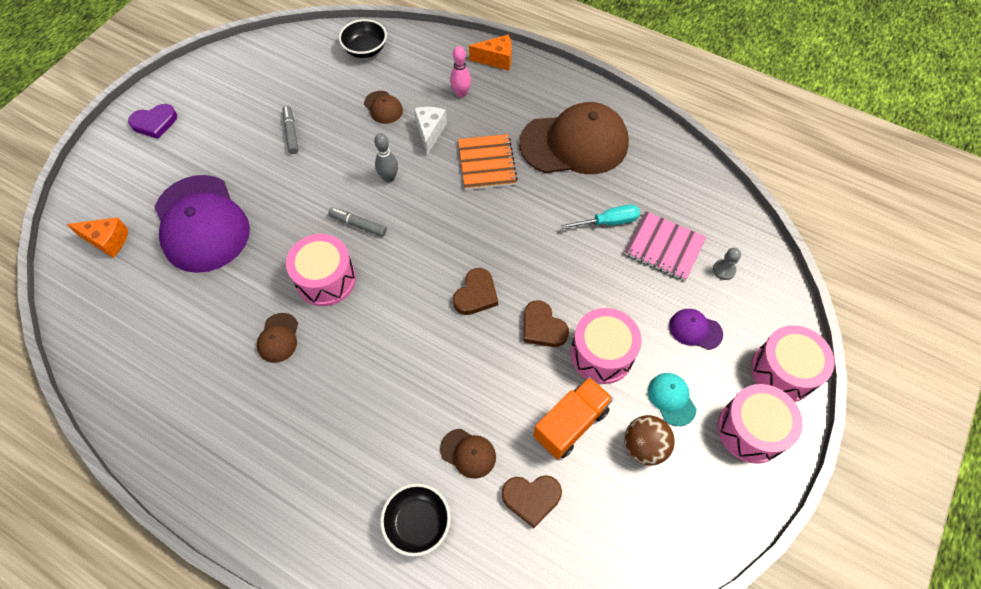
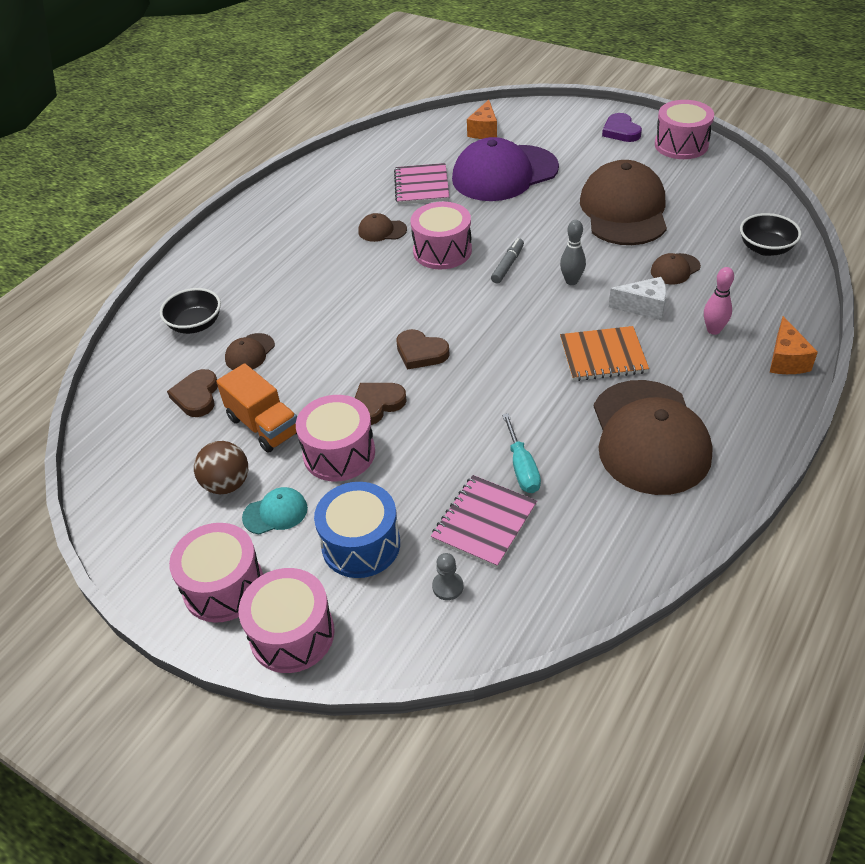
camera: 95 degrees right, 15 degrees down
(196, 81) = (681, 145): none -> pink drum
(202, 301) = (422, 186): none -> pink notebook
(291, 133) = (624, 210): grey marker -> brown cap
(695, 330) = (361, 544): purple cap -> blue drum

